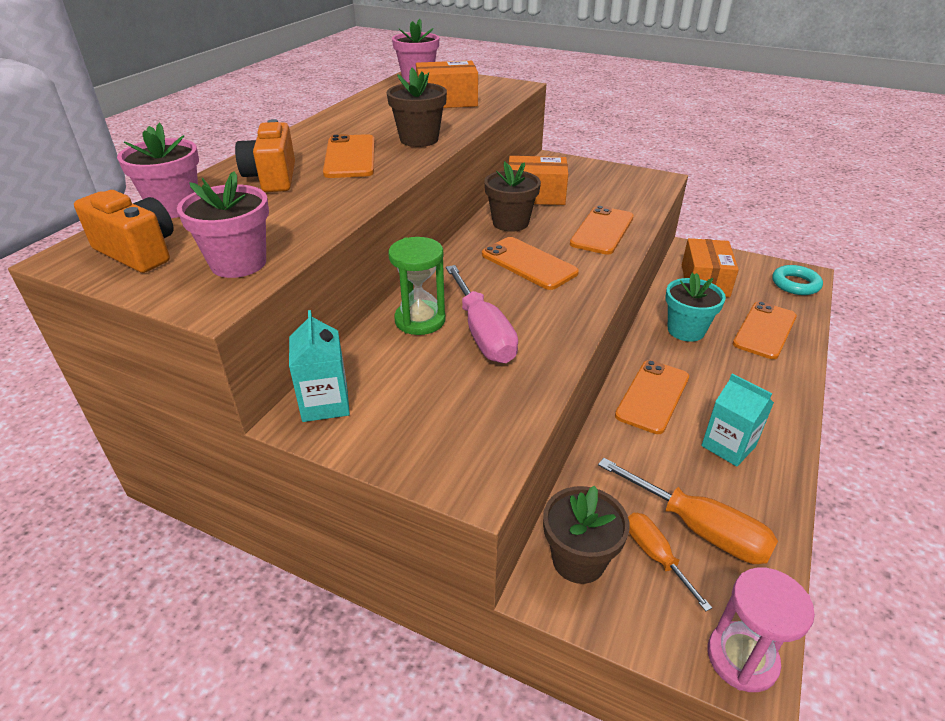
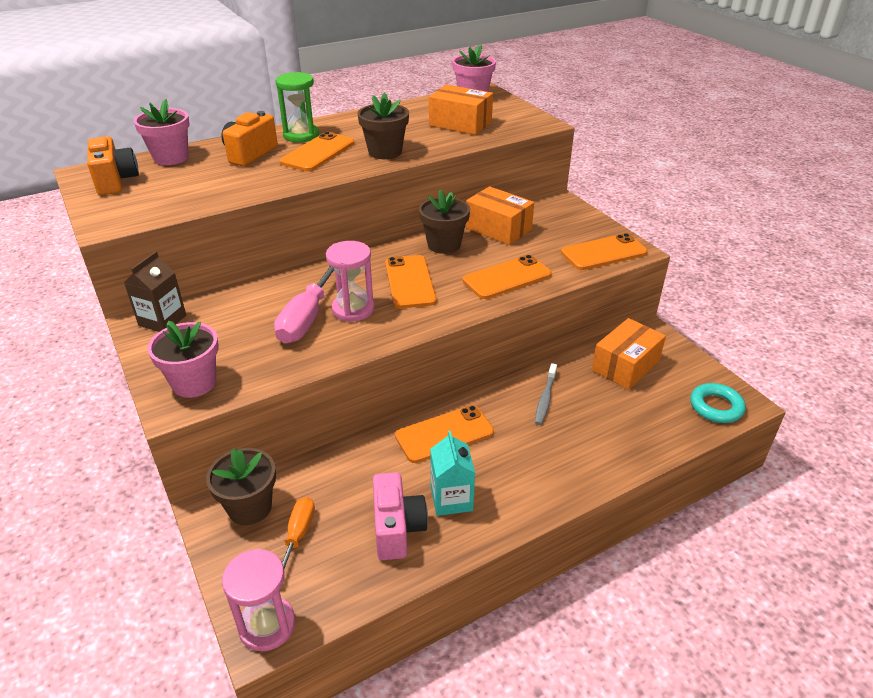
camera: 35 degrees right, 0 degrees up
(238, 263) = (149, 207): pink flower pot -> pink flower pot (194, 383)
(325, 403) = (162, 320): turquoise carton -> brown carton
(420, 320) = (281, 292): green hourglass -> green hourglass (301, 135)
(514, 307) = (353, 309): none -> pink hourglass
(686, 330) = (545, 398): turquoise flower pot -> grey toothbrush
(699, 529) = (350, 538): orange screwdriver -> none
(723, 496) = (397, 528): none -> pink camera
(764, 330) = (619, 431): orange phone -> orange phone (603, 252)

